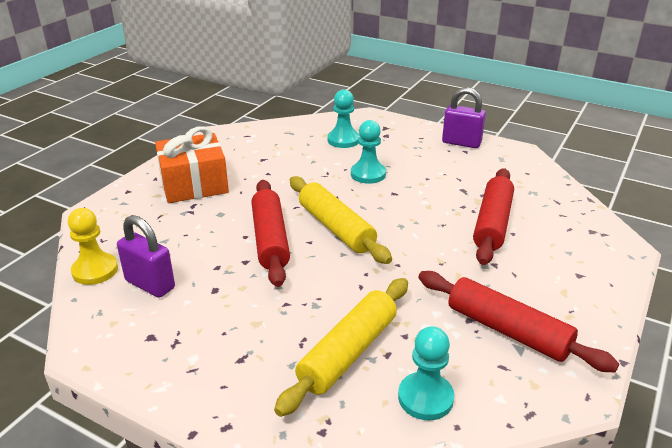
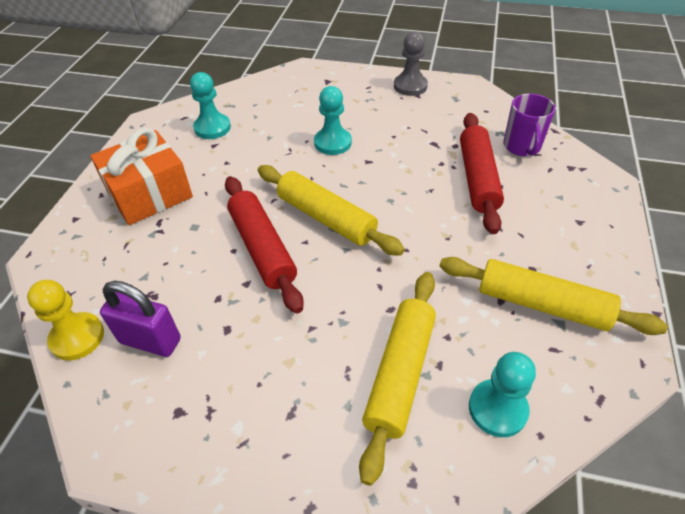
camera: 15 degrees left, 15 degrees up
(343, 140) = (290, 104): turquoise pawn -> turquoise pawn (212, 128)
(461, 143) = (410, 86): purple padlock -> grey pawn
(507, 330) = (541, 304): red rolling pin -> yellow rolling pin
(549, 206) = (522, 147): none -> purple mug

